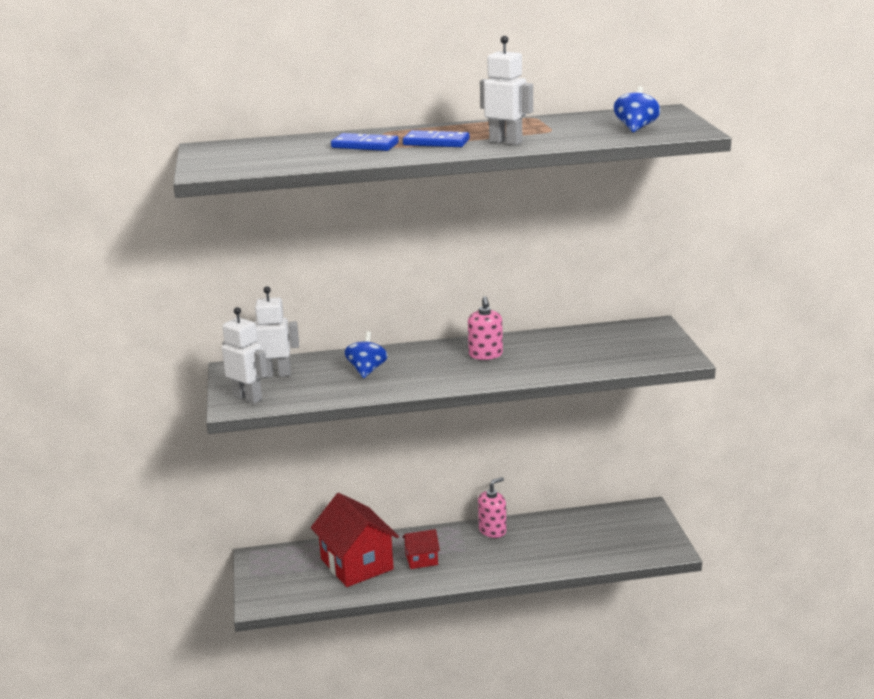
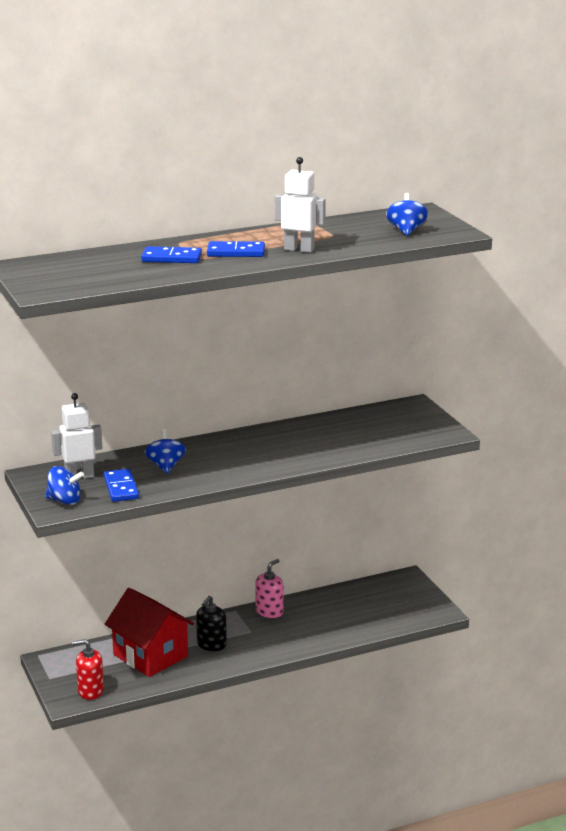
camera: 15 degrees left, 0 degrees up
(248, 398) = (64, 501): white robot -> blue spinning top
(284, 595) = (90, 691): none -> red soap dispenser
(311, 389) = (121, 488): none -> blue domino
(421, 559) = (211, 644): red house -> black soap dispenser
(485, 354) = (270, 443): pink soap dispenser -> none

